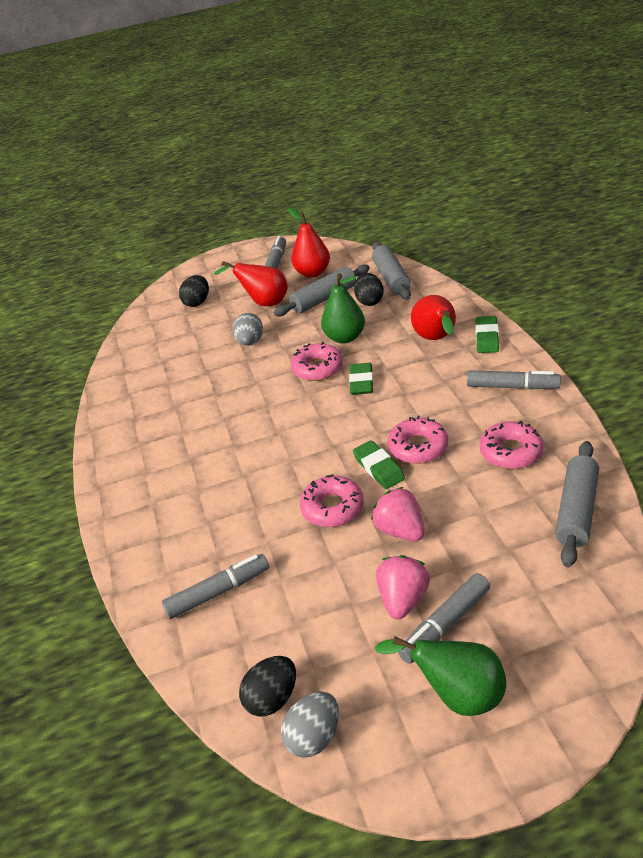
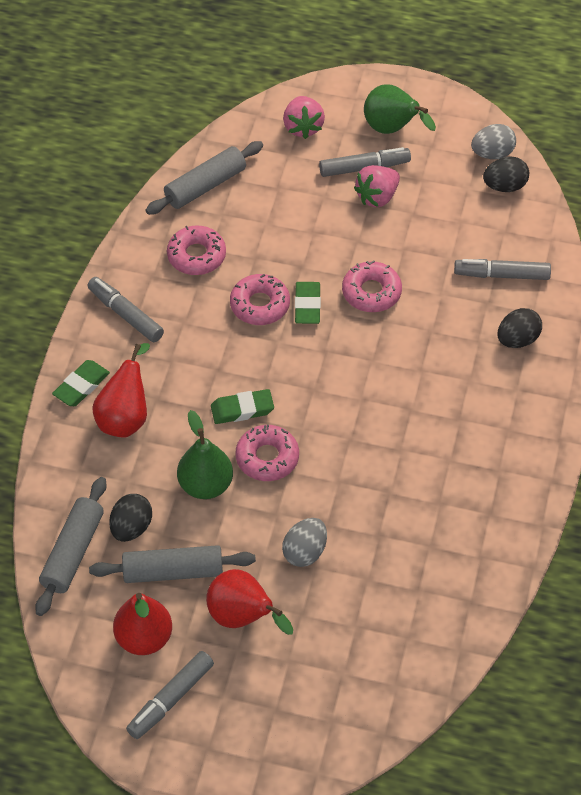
camera: 155 degrees left, 15 degrees up
(197, 302) = (318, 684): black egg -> black egg (517, 340)
(361, 382) = (242, 409): green eraser -> green eraser turned 45 degrees clockwise
(400, 530) = (337, 244): pink strawberry -> pink strawberry (303, 127)

